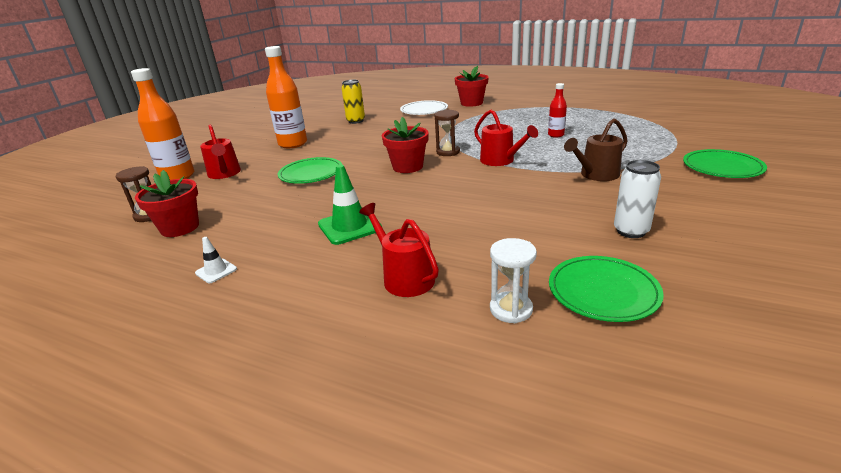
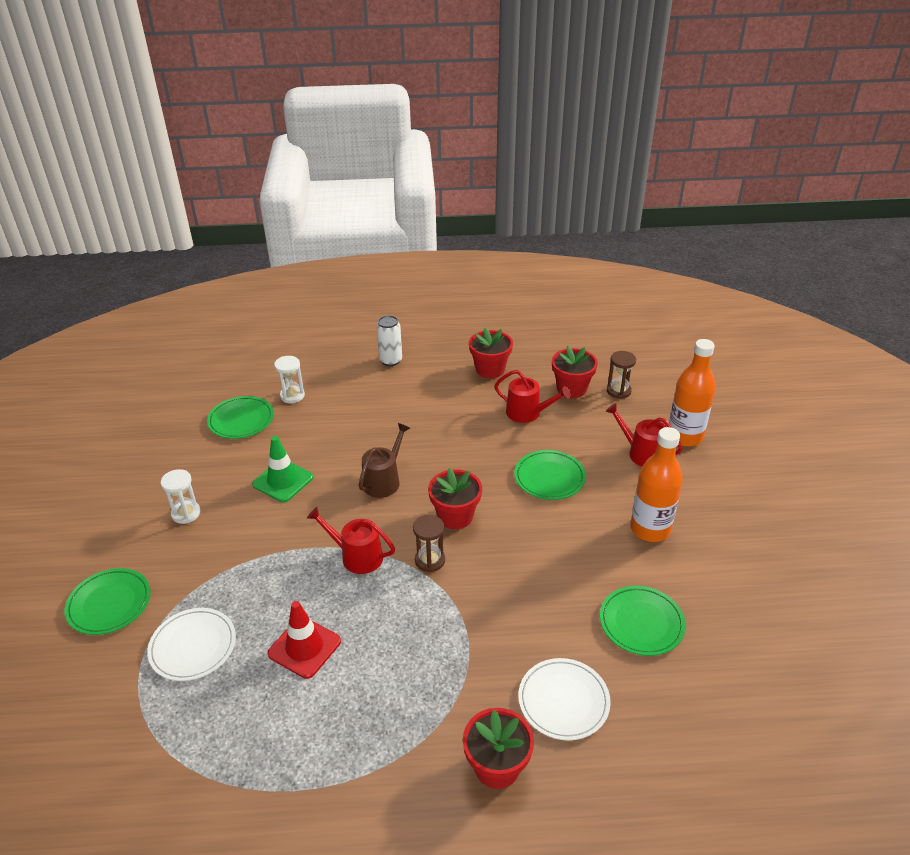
camera: 150 degrees right, 10 degrees up
(216, 271) = (490, 369): white traffic cone -> red flower pot
(349, 226) = (438, 424): green traffic cone -> green traffic cone (283, 481)
(356, 121) = (641, 623): yellow can -> green plate
(404, 277) = (365, 397): red watering can -> red watering can (527, 413)
(556, 135) = (304, 647): red bottle -> red traffic cone
(596, 175) = (246, 552): brown watering can -> brown watering can (384, 481)
(631, 231) = (219, 476): white can -> white can (390, 360)
(637, 143) = (193, 646): none -> white plate
(666, 208) = (186, 513): none -> white hourglass

